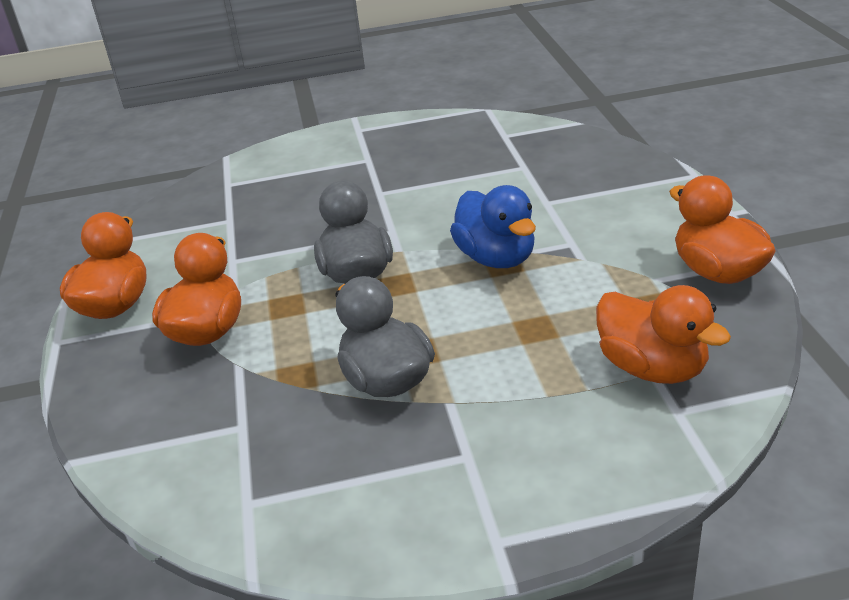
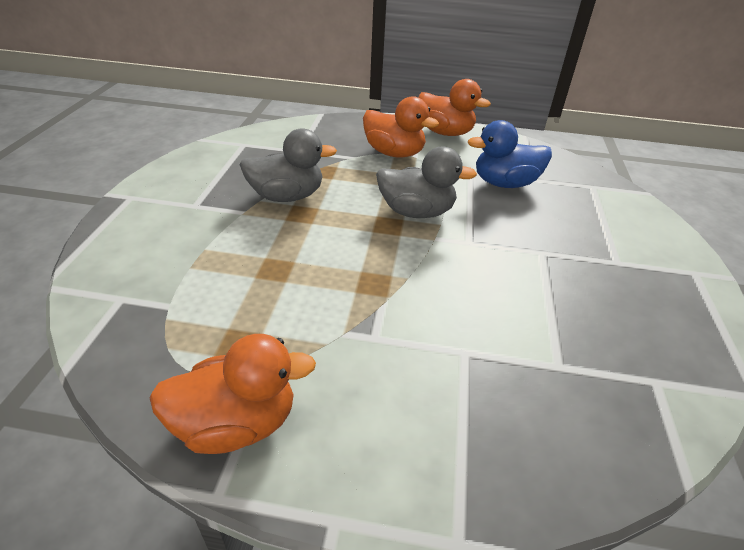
camera: 105 degrees right, 5 degrees up
(496, 258) = (385, 282): blue duck -> blue duck (504, 183)
(652, 368) = (170, 307): orange duck -> none

